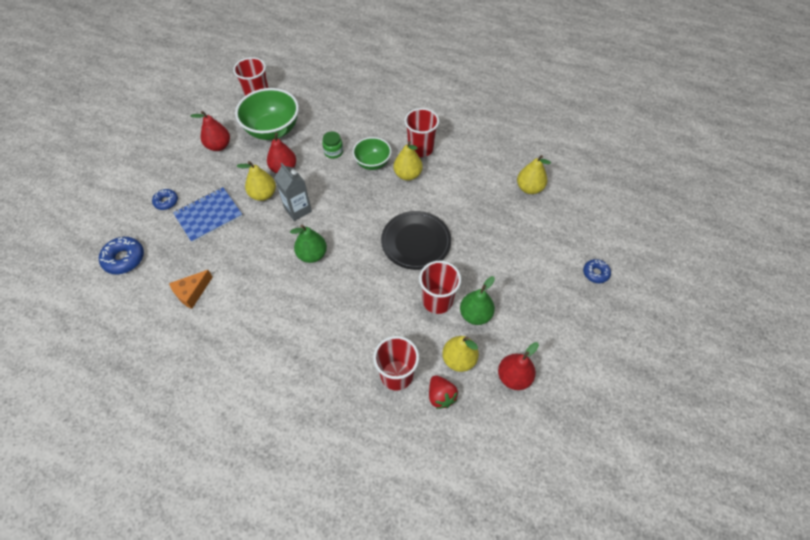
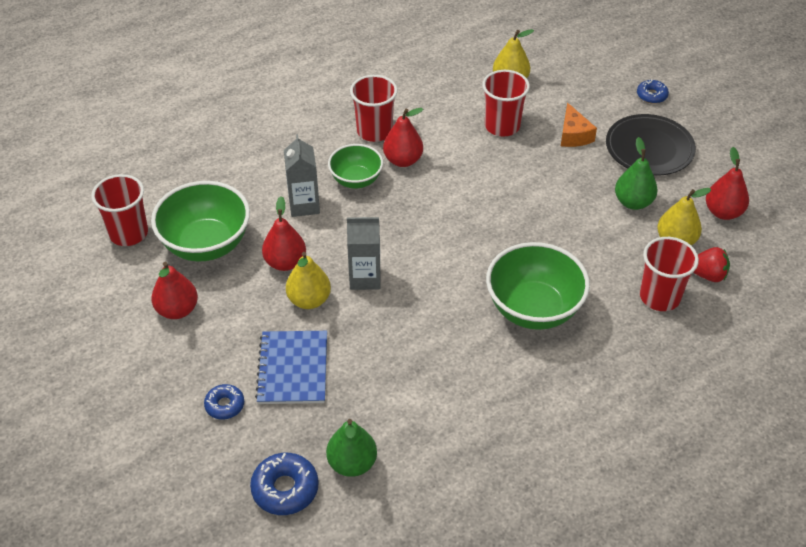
camera: 55 degrees left, 10 degrees down
(192, 292) = (405, 434): orange cheese -> orange cheese (573, 135)
(312, 255) = (446, 295): green pear -> green pear (352, 463)
(333, 152) = (304, 205): green jar -> grey carton
(333, 306) = (533, 309): none -> green bowl
(407, 175) = (403, 160): yellow pear -> red pear
(416, 242) = (504, 200): black plate -> black plate (649, 148)
(437, 301) = (594, 222): red cup -> red cup (502, 126)

